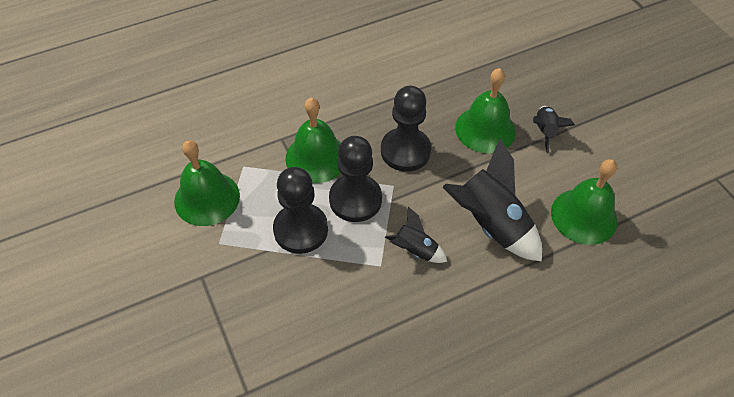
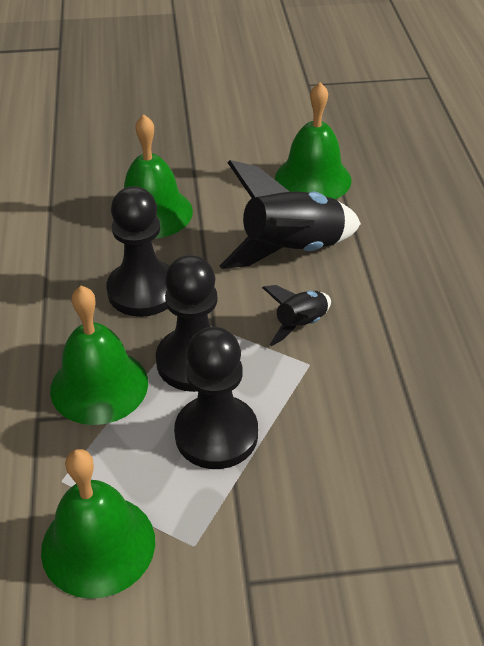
camera: 70 degrees left, 10 degrees down
(545, 132) = (185, 169): black rocket -> none

